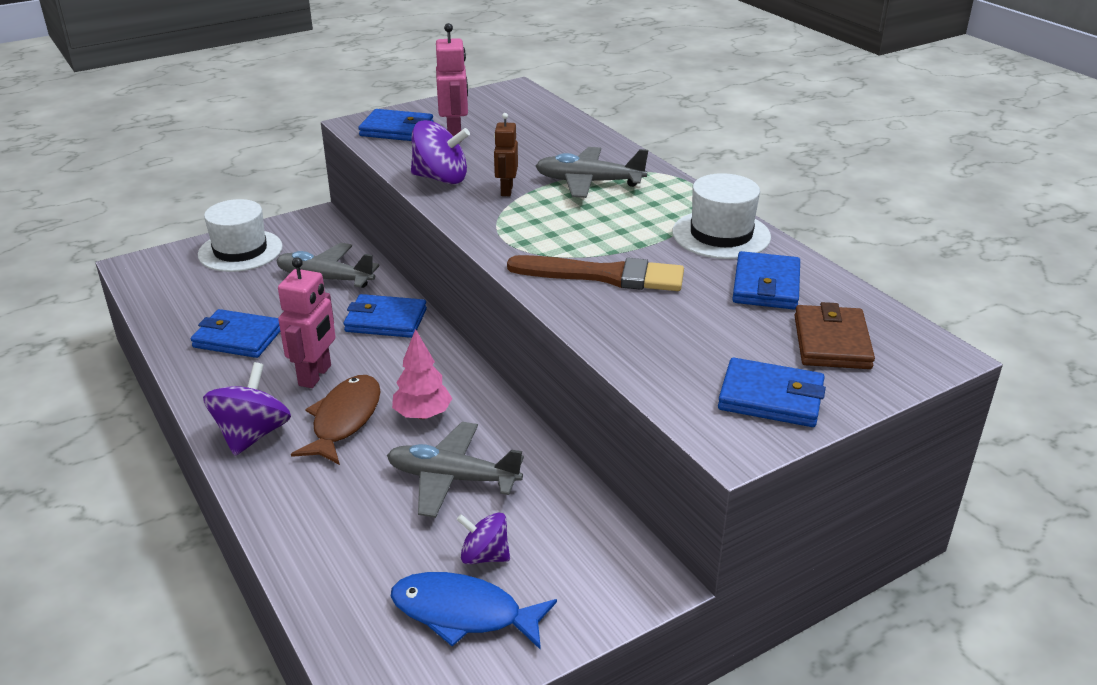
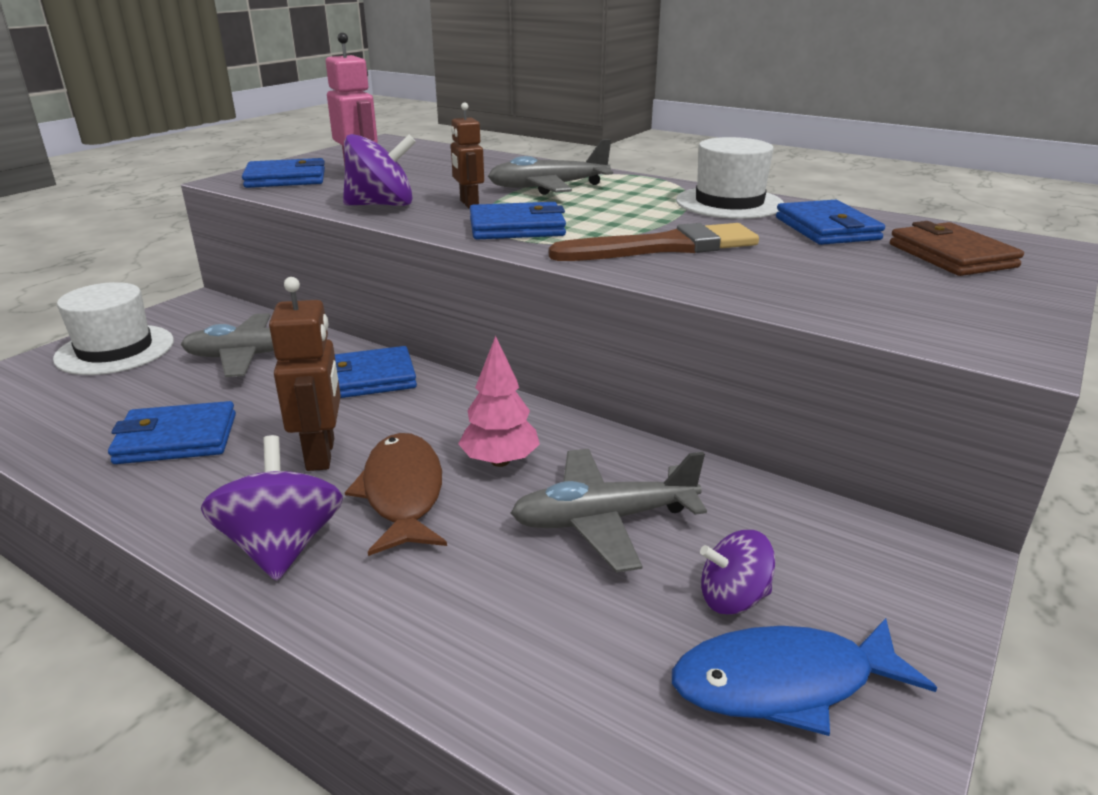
camera: 25 degrees left, 5 degrees down
(315, 375) = (321, 454): pink robot -> brown robot
(770, 398) = (976, 306): blue wallet -> blue wallet (516, 227)

